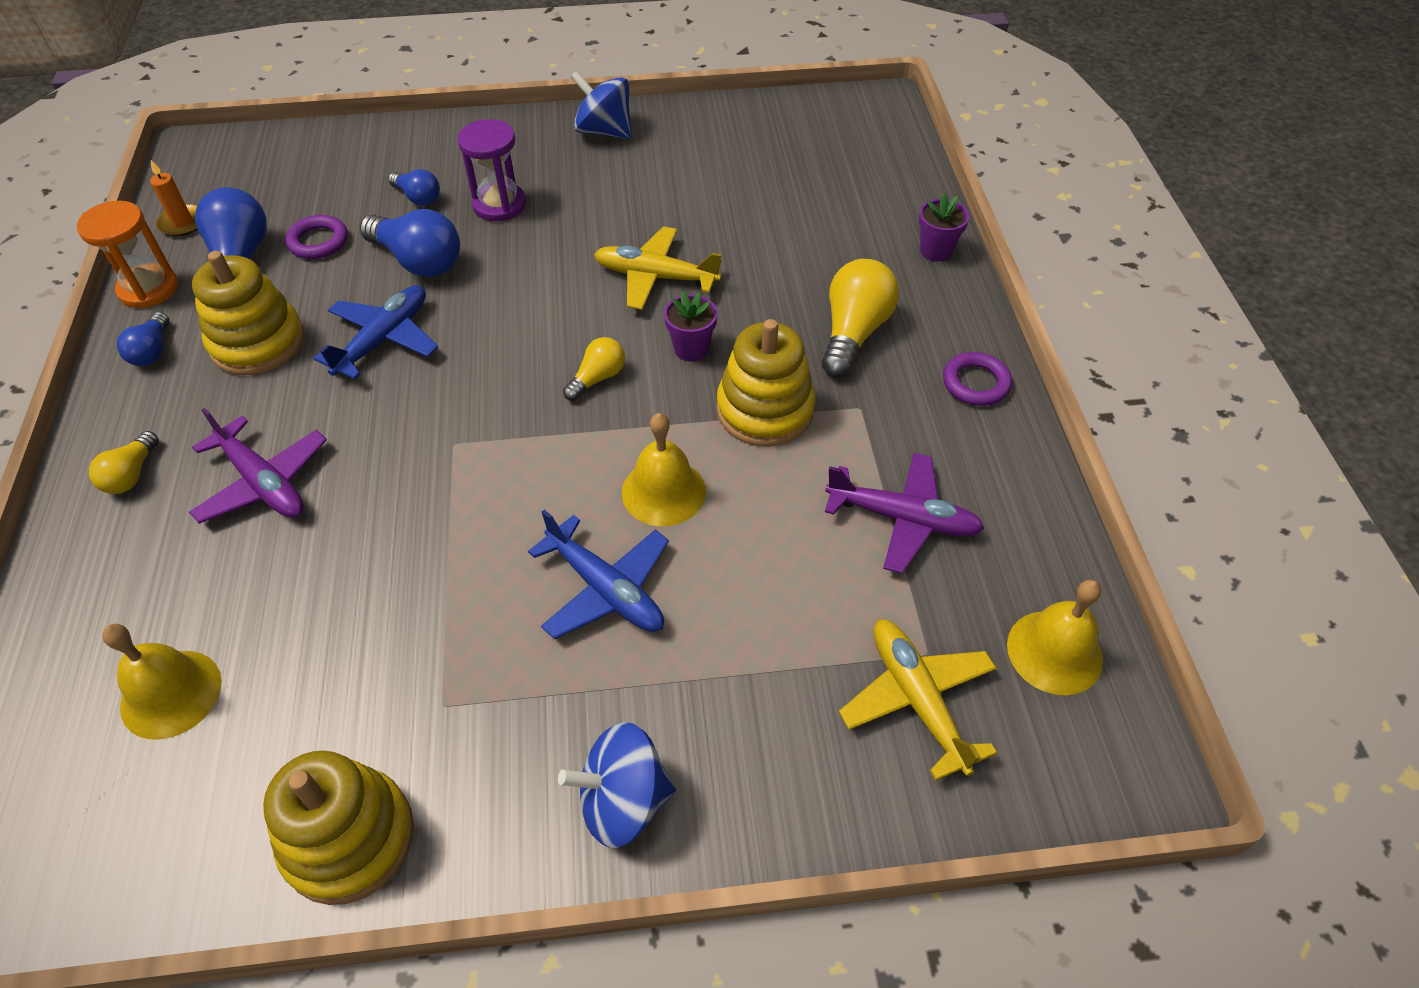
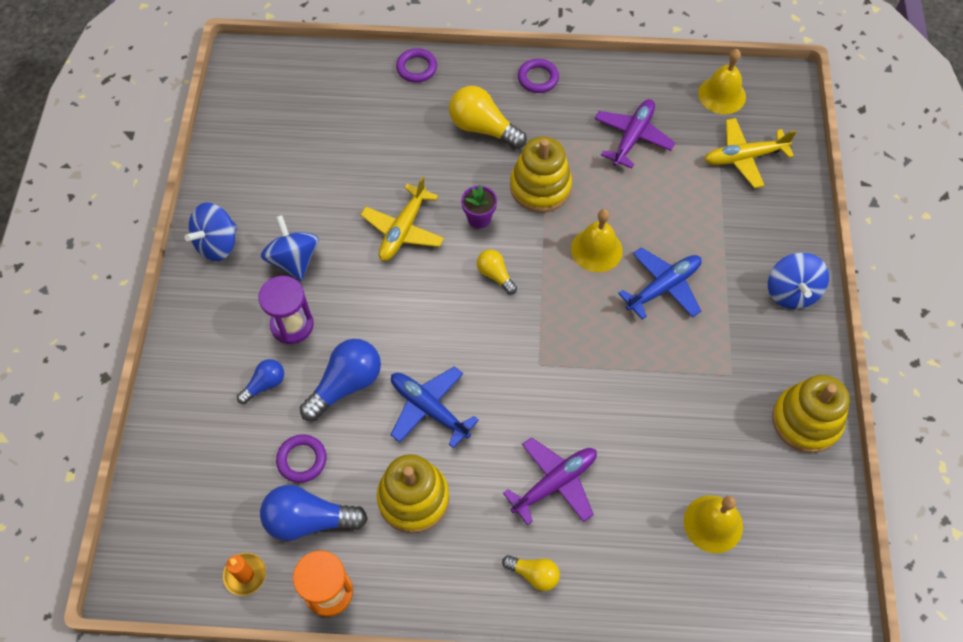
camera: 80 degrees left, 10 degrees up
(152, 351) = (406, 578): blue light bulb -> none
(591, 191) = (294, 260): none -> blue spinning top
(936, 251) = (416, 68): purple flower pot -> purple ring

